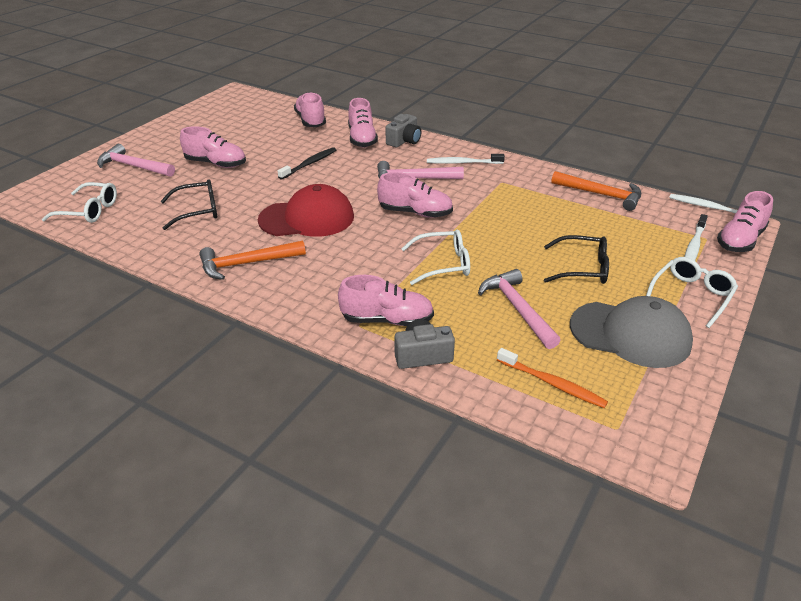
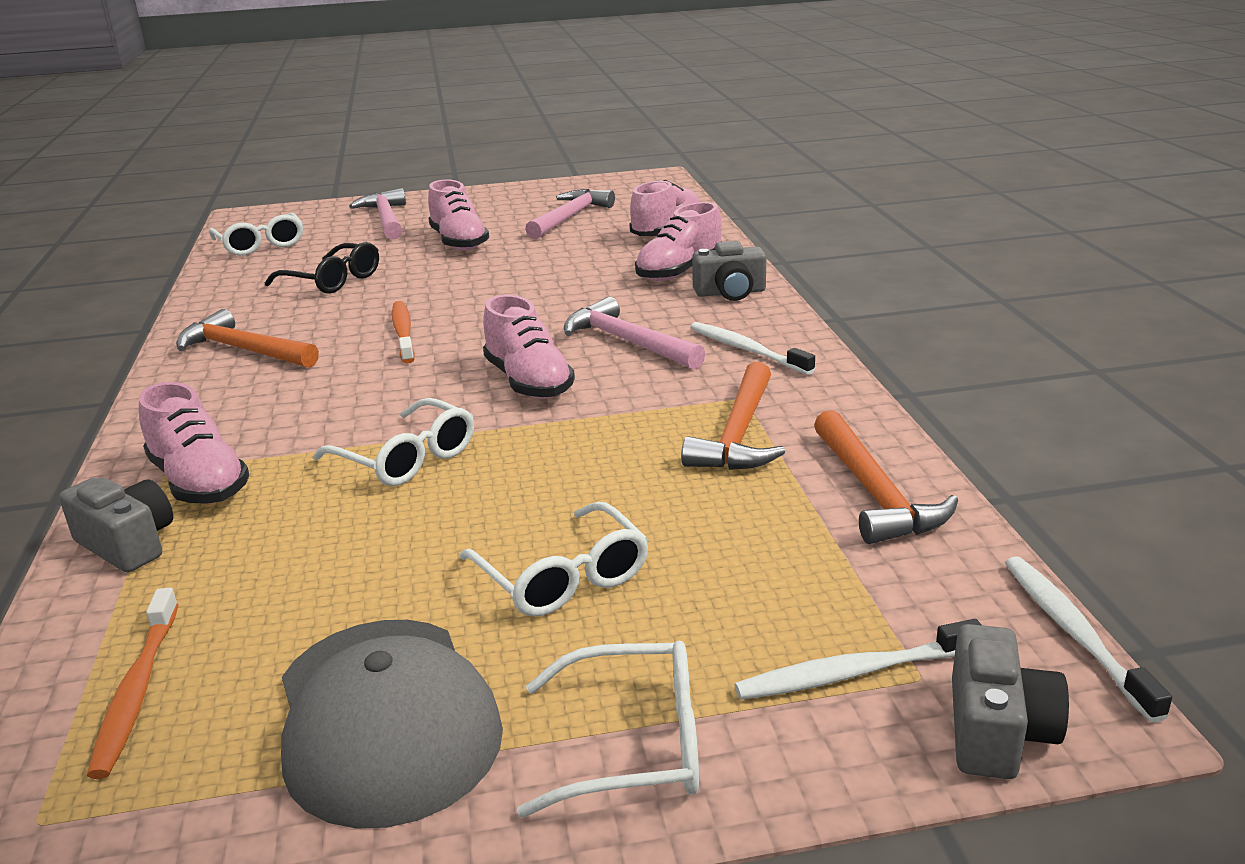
camera: 50 degrees right, 10 degrees down
(307, 218) = (403, 333): red cap -> orange toothbrush
(309, 164) = (549, 277): black toothbrush -> none
(517, 308) = (346, 568): pink hammer -> pink hammer (570, 217)
(528, 195) = (738, 434): none -> orange hammer
(582, 268) = (563, 577): black glasses -> white glasses
(740, 240) = (997, 730): pink shoe -> grey camera

